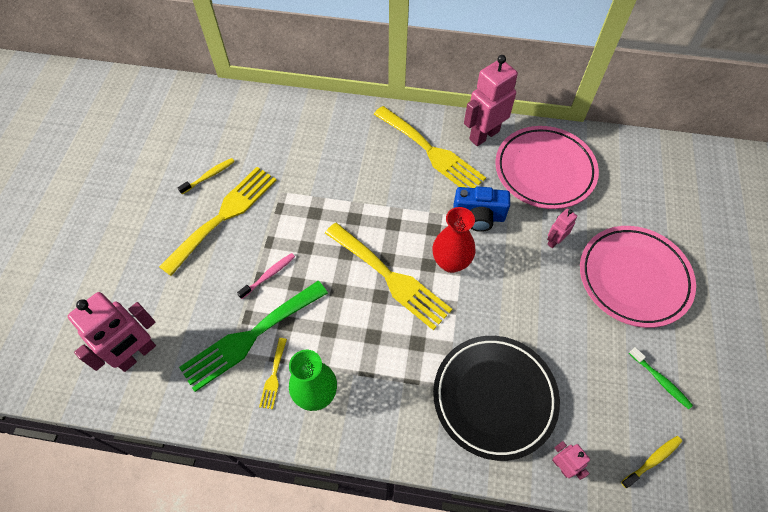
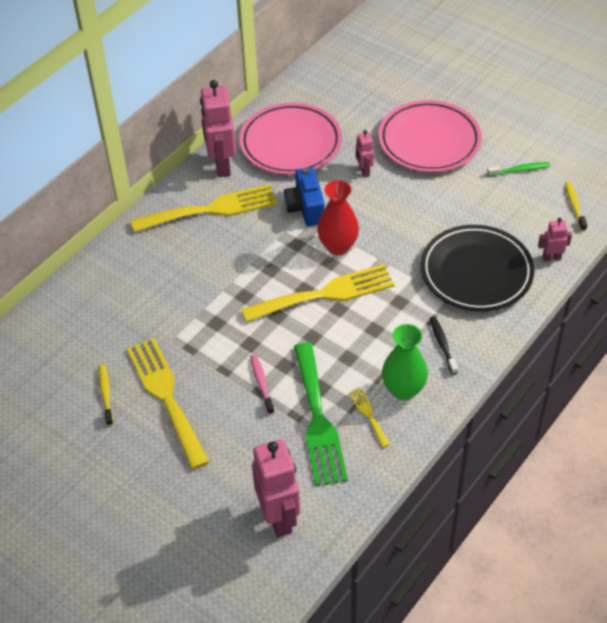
camera: 60 degrees left, 10 degrees down
(273, 376) = (368, 415): yellow fork -> yellow fork turned 150 degrees counterclockwise
(387, 405) = (442, 344): none -> black toothbrush
(478, 217) = (305, 208): blue camera -> blue camera turned 135 degrees clockwise

